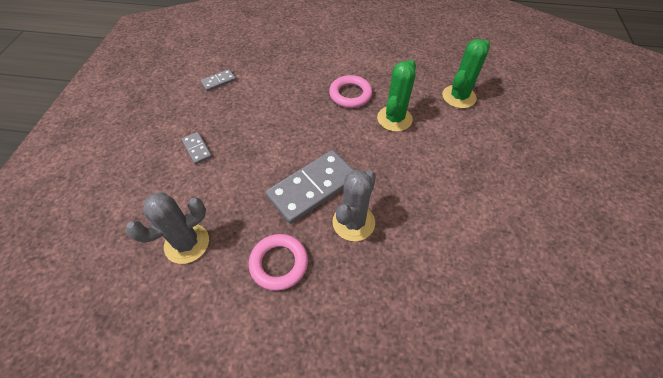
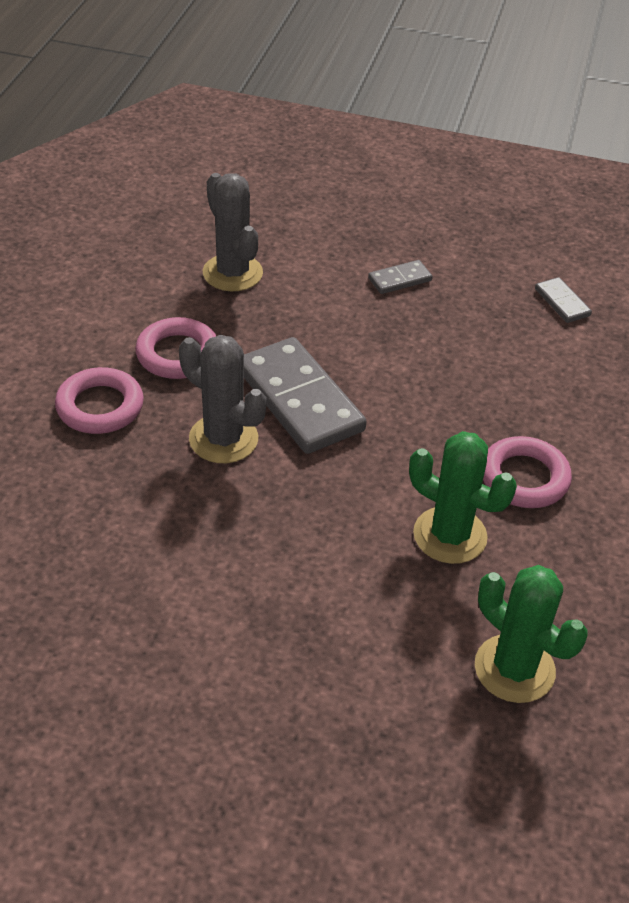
camera: 95 degrees right, 10 degrees down
(340, 304) = (100, 406): none -> pink ring

